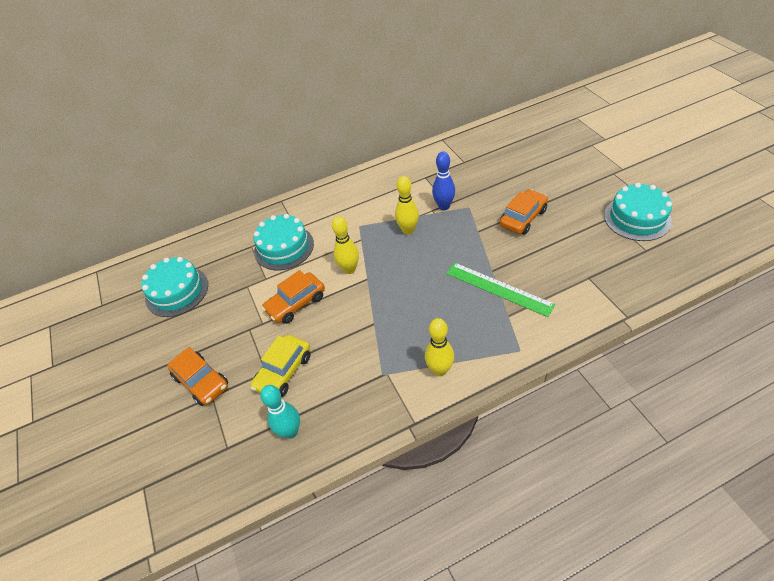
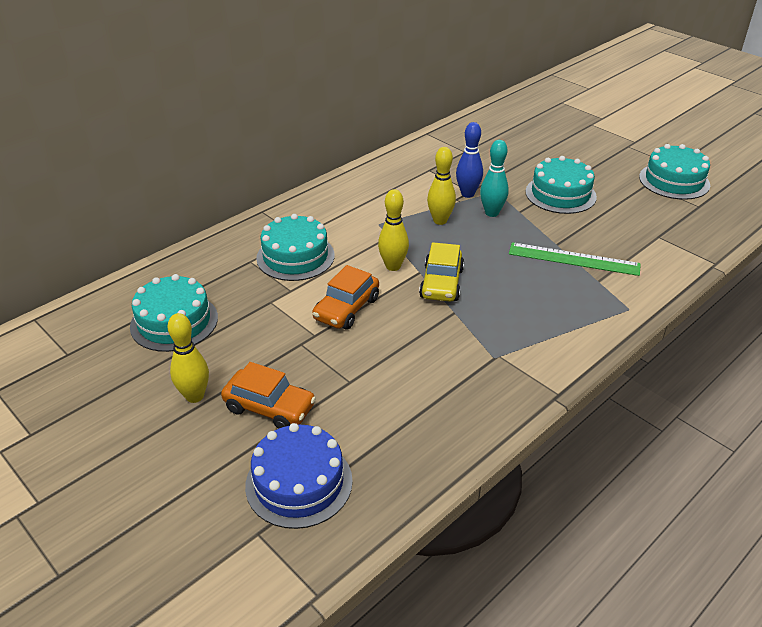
camera: 25 degrees left, 10 degrees down
(189, 452) = (299, 482): none -> blue cake
(283, 372) = (373, 377): yellow car -> yellow car (441, 283)
(290, 431) = (419, 433): turquoise bowling pin -> turquoise bowling pin (491, 213)
(440, 370) = (556, 341): yellow bowling pin -> yellow bowling pin (195, 396)
(523, 218) = (560, 194): orange car -> turquoise cake

